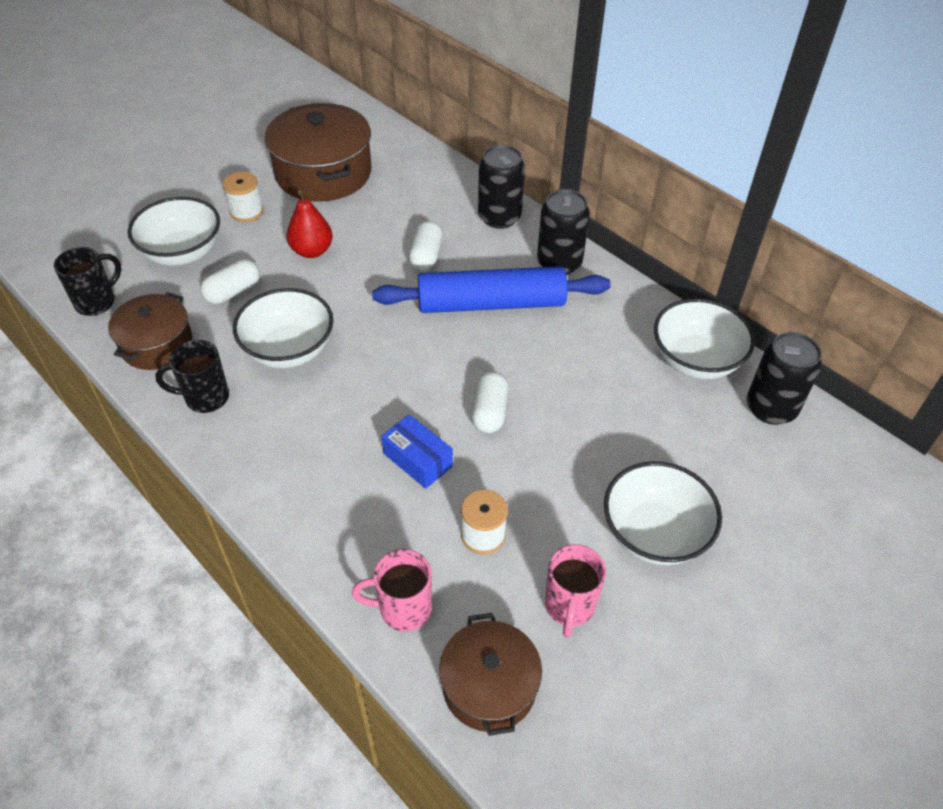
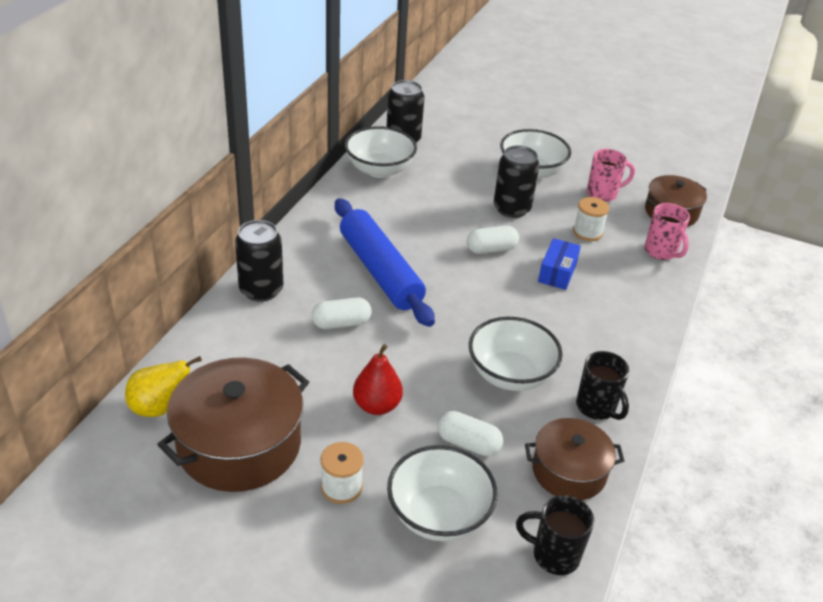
camera: 115 degrees left, 10 degrees down
(385, 143) = (159, 407): none -> yellow pear
(559, 263) = (308, 244): black can -> black can (511, 209)

